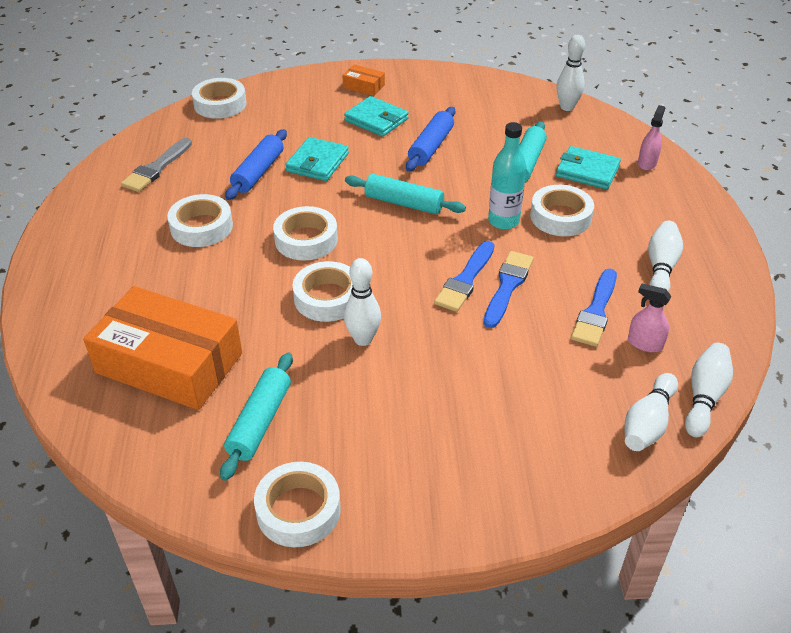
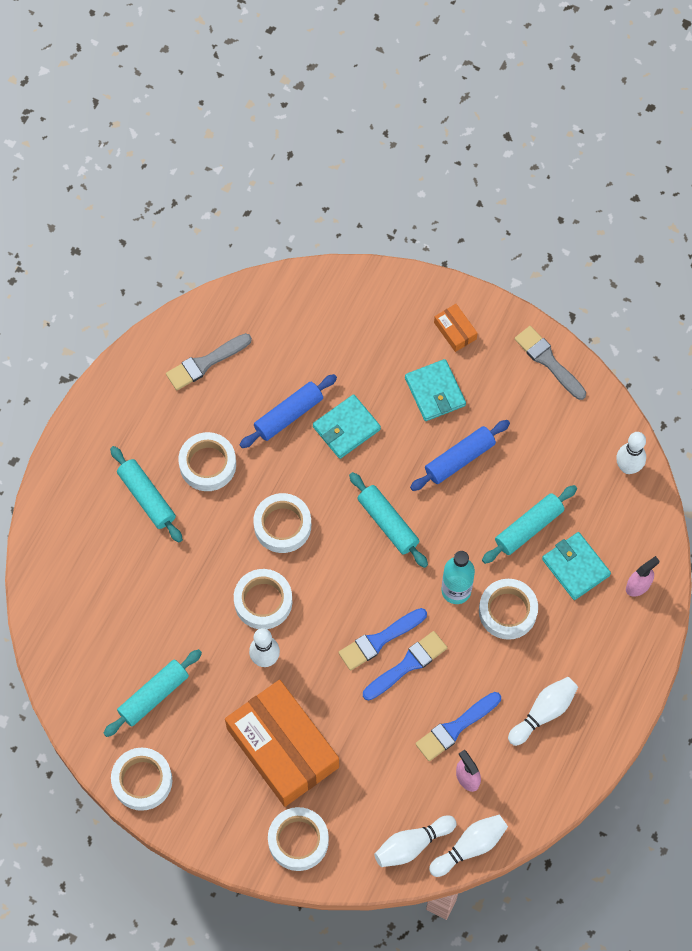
camera: 30 degrees right, 25 degrees up
(152, 270) = (147, 497): none -> turquoise rolling pin
(169, 363) = (118, 606): orange box -> orange box (282, 748)
(220, 104) = (304, 291): white tape -> white tape (298, 840)
(451, 78) = (548, 361): none -> grey brush

